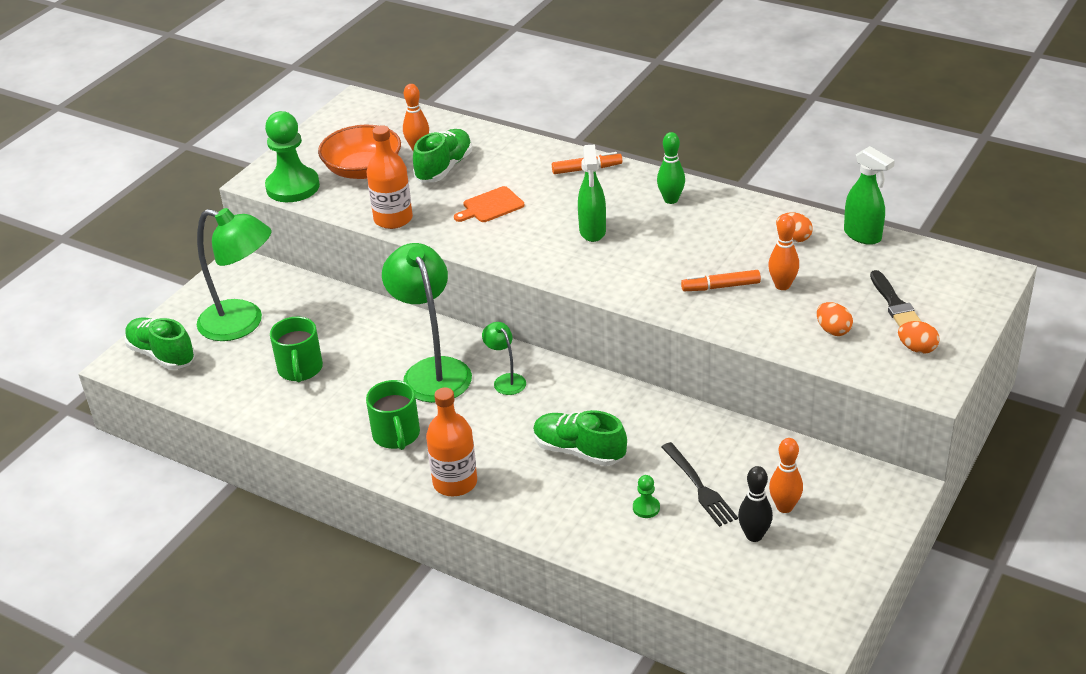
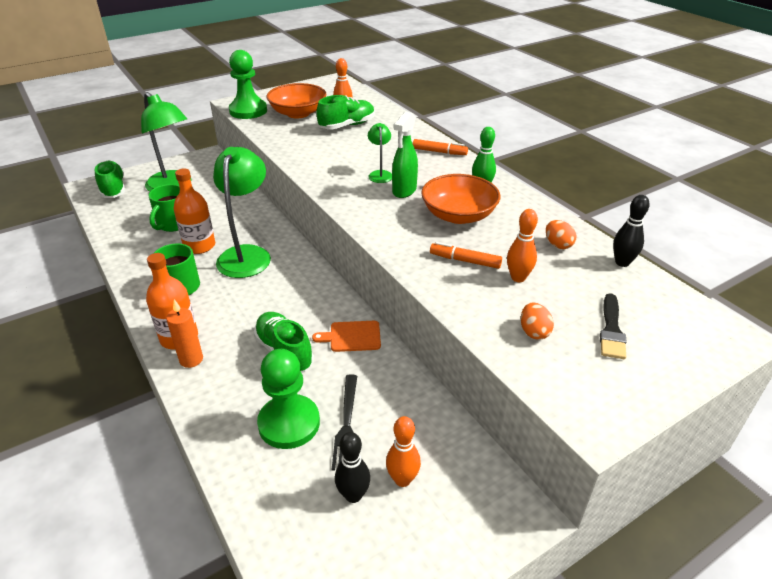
camera: 25 degrees right, 0 degrees up
(393, 219) = (283, 144): orange bottle -> orange bottle (199, 246)
(491, 206) = (352, 155): orange cutting board -> orange cutting board (352, 336)
(491, 496) = (191, 359): none -> orange candle
(506, 380) = (286, 279): green lamp -> green lamp (380, 174)
(646, 508) = (289, 423): green pawn -> green pawn, size x2.39
(674, 240) = (458, 215): none -> orange bowl
(863, 235) = (622, 262): green spray bottle -> black bowling pin
(917, 349) = (605, 381): orange egg -> none

